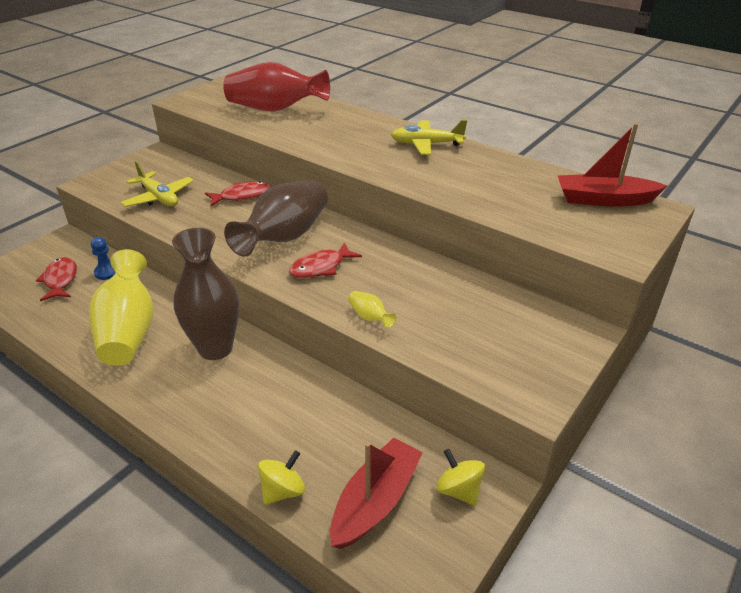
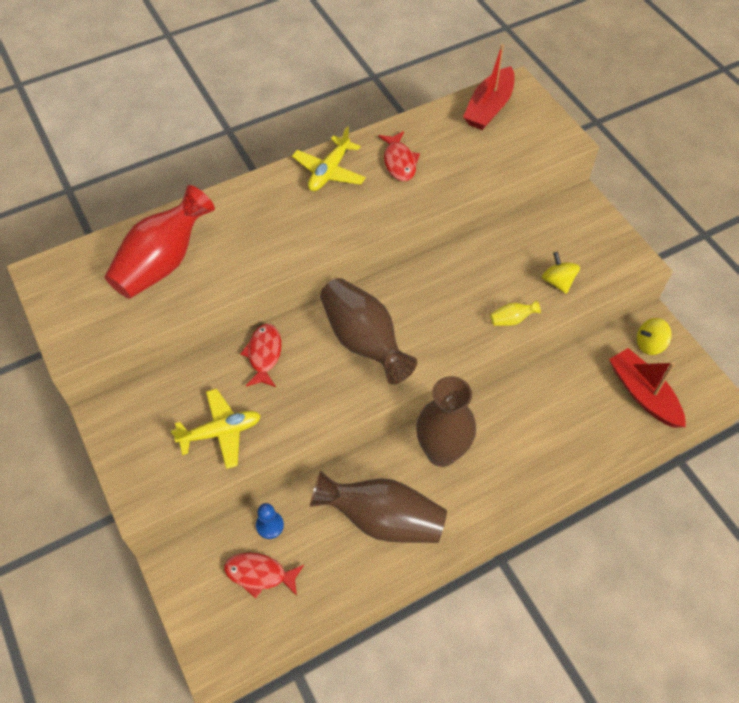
camera: 65 degrees left, 20 degrees up
(128, 331) = (382, 519): yellow vase -> brown vase
(283, 491) = (615, 446): yellow spinning top -> yellow spinning top (558, 281)
(321, 267) = (427, 329): red fish -> red fish (399, 162)

